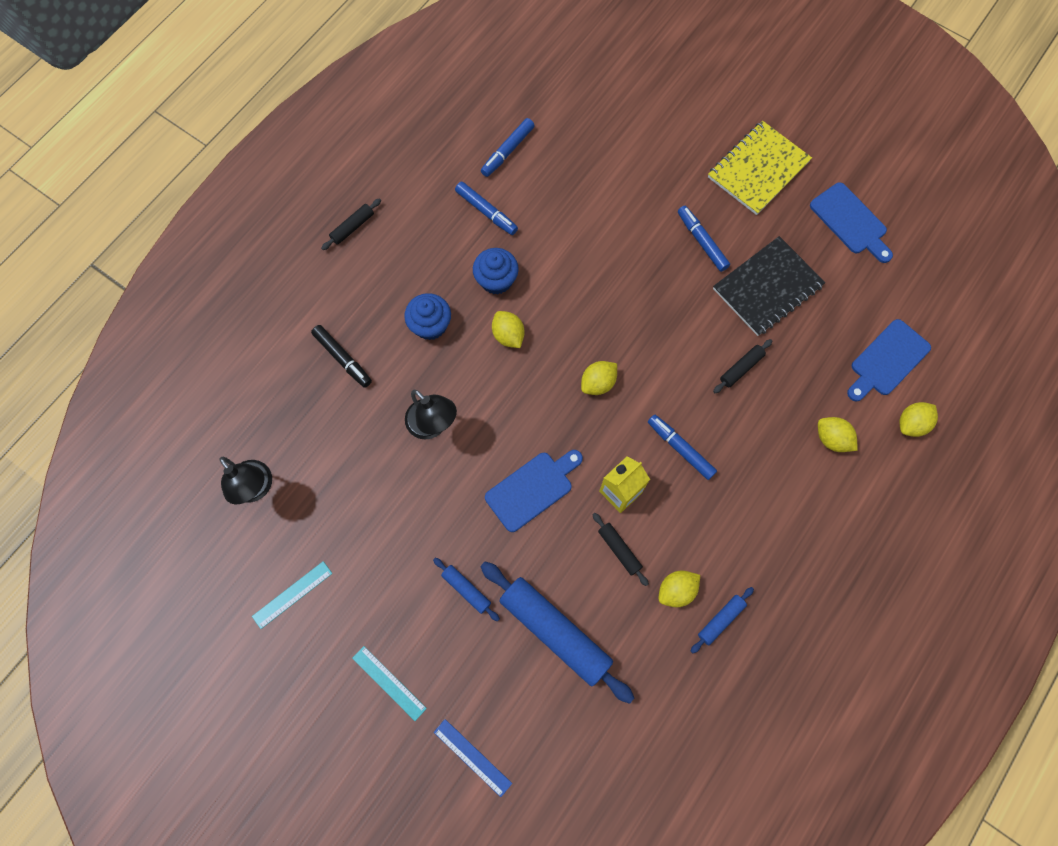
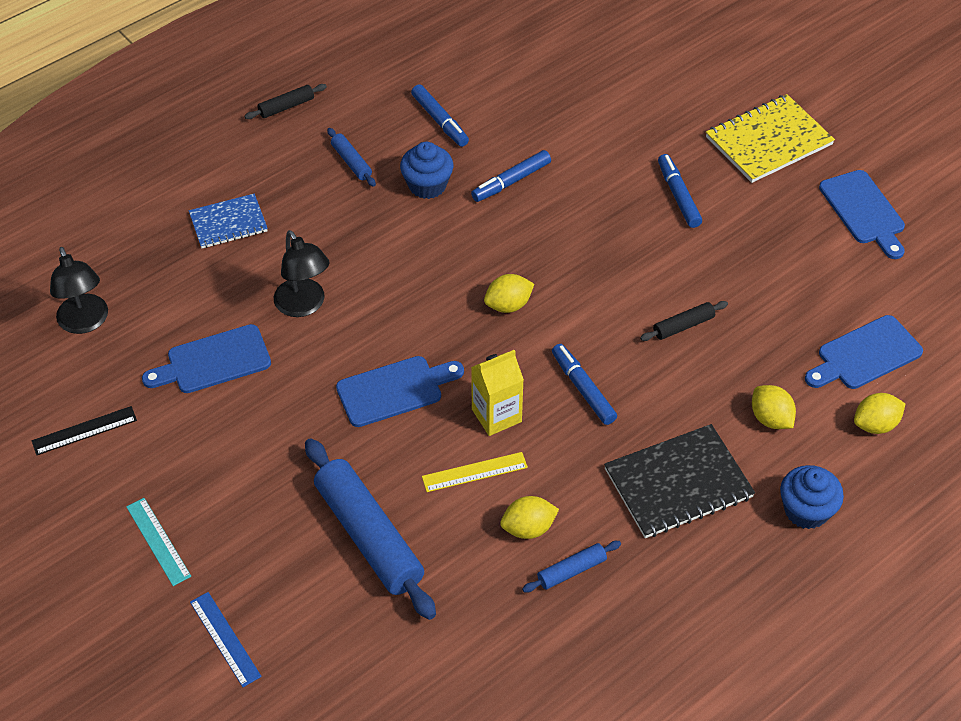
camera: 15 degrees right, 20 degrees down
(292, 594) = (84, 431): turquoise ruler -> black ruler
(342, 358) = (228, 223): black marker -> blue notebook
(376, 499) = (213, 361): none -> blue cutting board
(430, 325) = (337, 212): blue cupcake -> blue cupcake (806, 510)
(466, 589) = (282, 471): blue rolling pin -> blue rolling pin (351, 162)
(507, 151) = (484, 71): blue marker -> blue marker (511, 181)
(508, 335) = (421, 239): yellow lemon -> none
(619, 550) = (474, 472): black rolling pin -> yellow ruler
(767, 287) = (741, 254): black notebook -> black notebook (678, 483)

